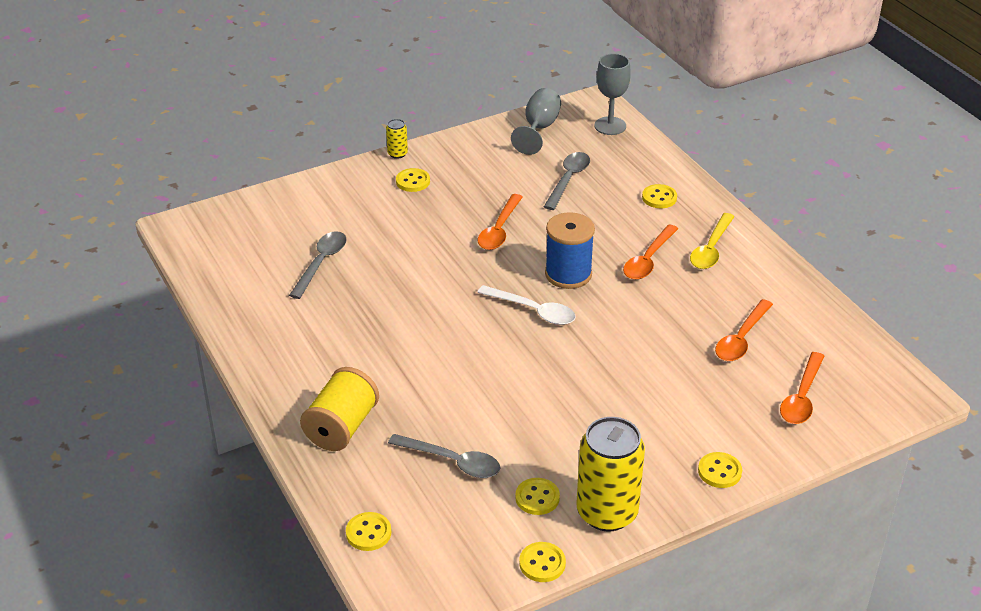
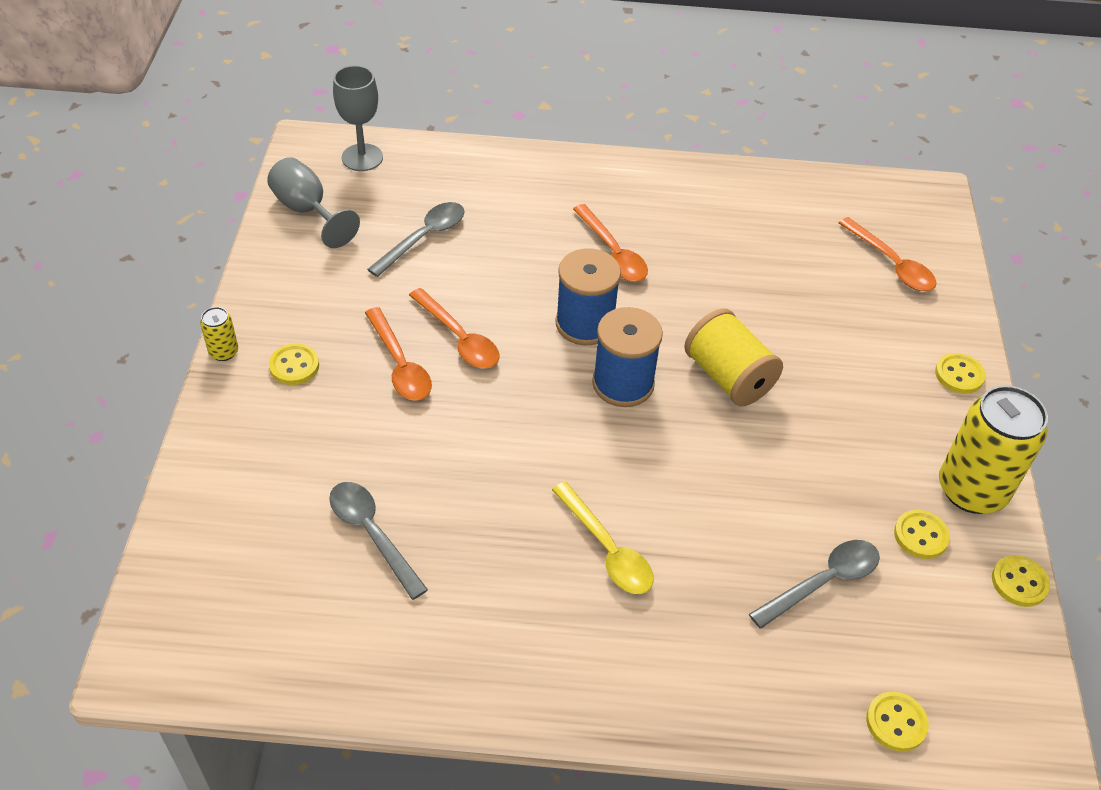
camera: 60 degrees left, 10 degrees up
(341, 427) = (700, 663): yellow spool -> yellow spool (728, 377)
(533, 311) = (623, 384): white spoon -> blue spool
(568, 180) = (424, 238): grey spoon -> grey spoon turned 75 degrees clockwise
(659, 198) = (520, 190): yellow button -> none
(711, 249) = (633, 201): yellow spoon -> yellow spoon (607, 549)
(741, 339) = (783, 256): orange spoon -> orange spoon (399, 364)

